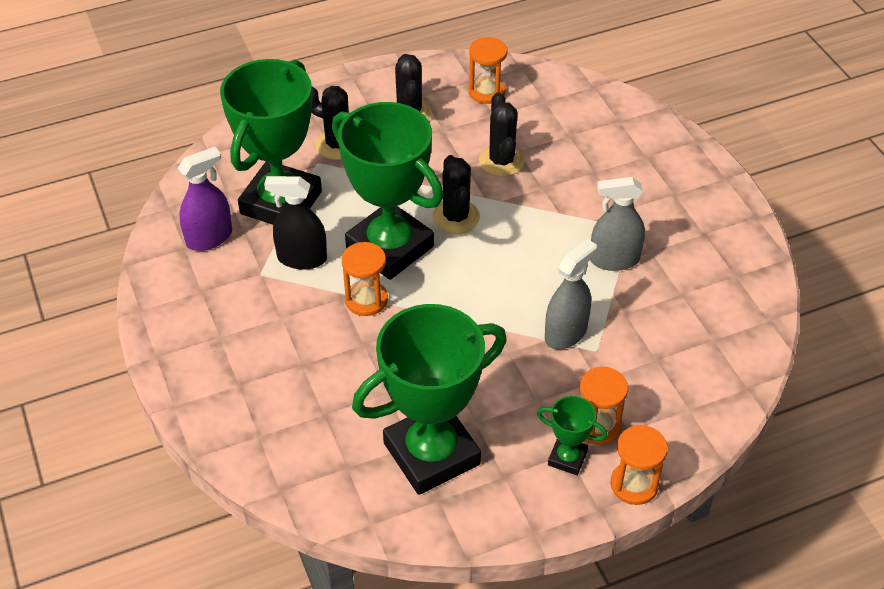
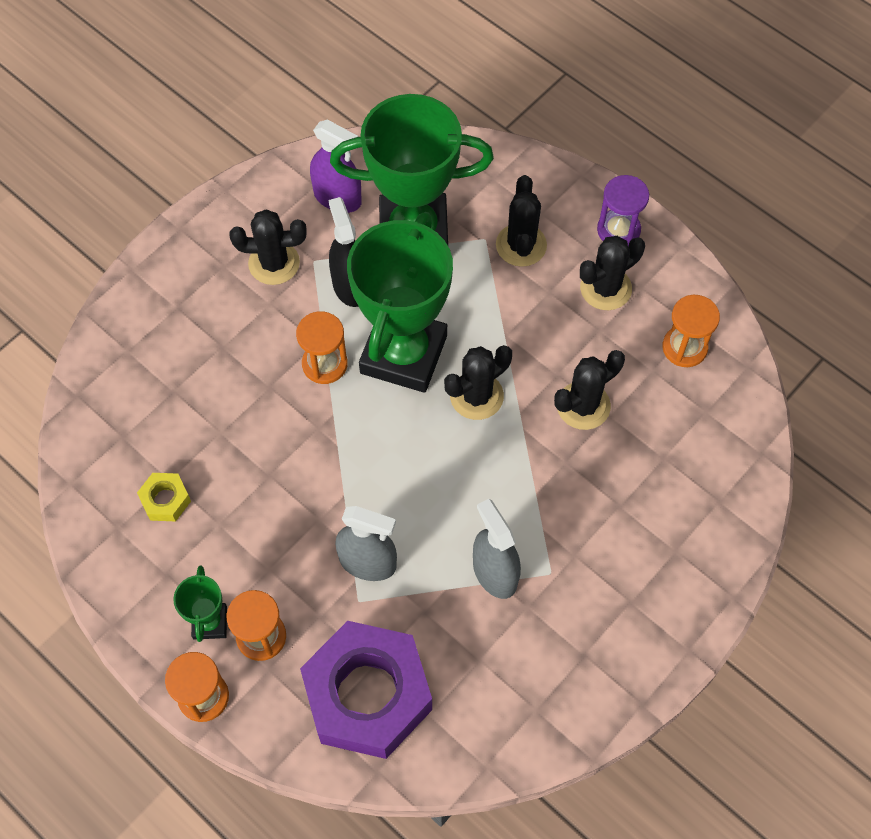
camera: 65 degrees right, 15 degrees up
(243, 301) = (274, 263): none -> black cactus
(363, 88) = (618, 230): none -> purple hourglass
(431, 454) = (165, 500): green trophy -> yellow nut
(681, 372) = (368, 694): none -> purple nut

